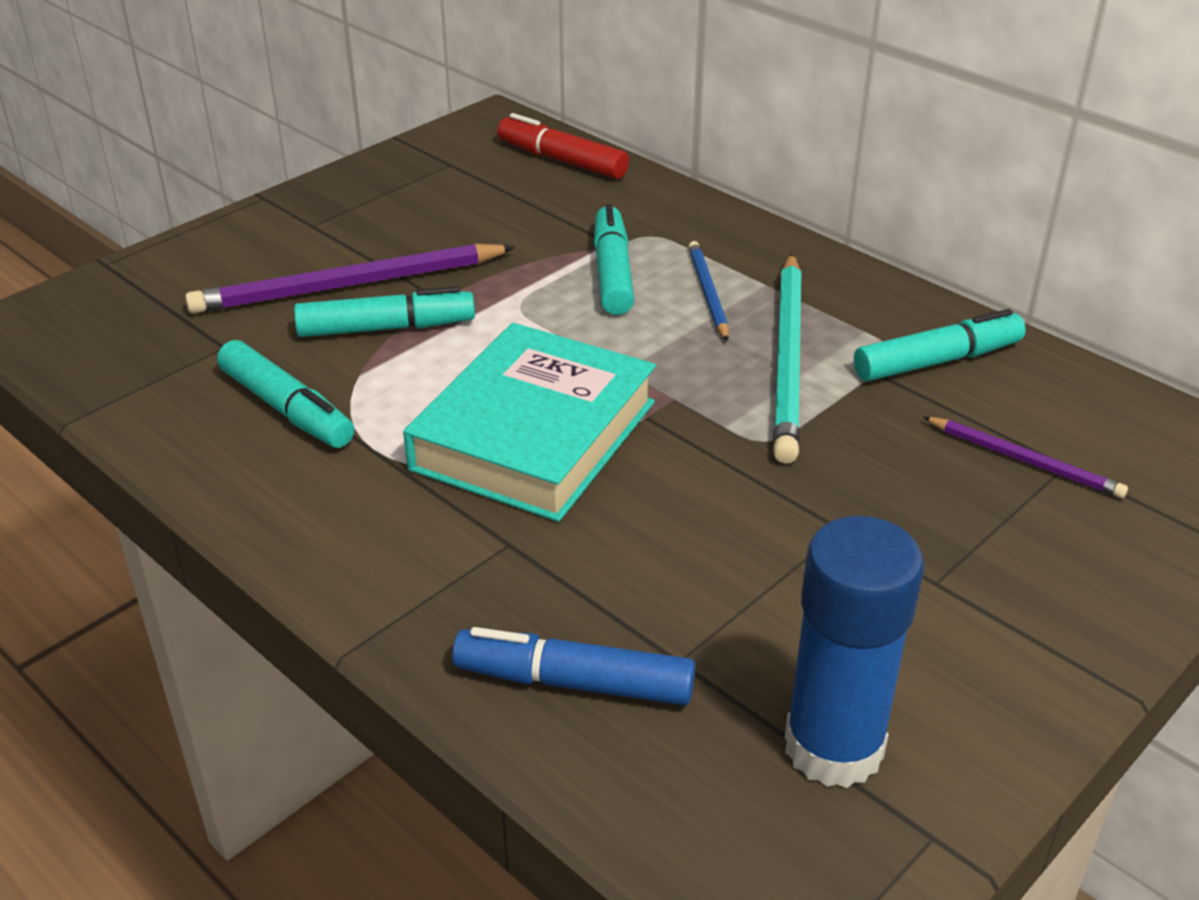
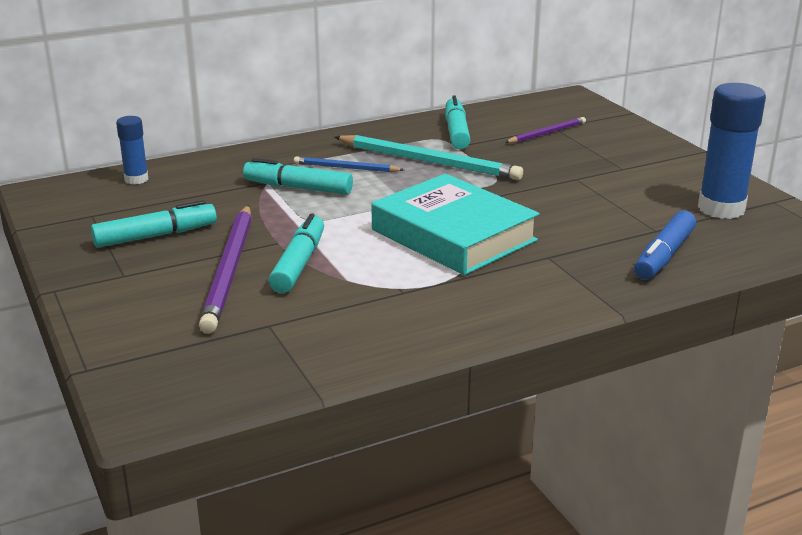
camera: 70 degrees left, 10 degrees down
(287, 409) = (369, 308): turquoise marker -> turquoise marker (156, 236)
(562, 160) = (136, 179): red marker -> blue glue stick

